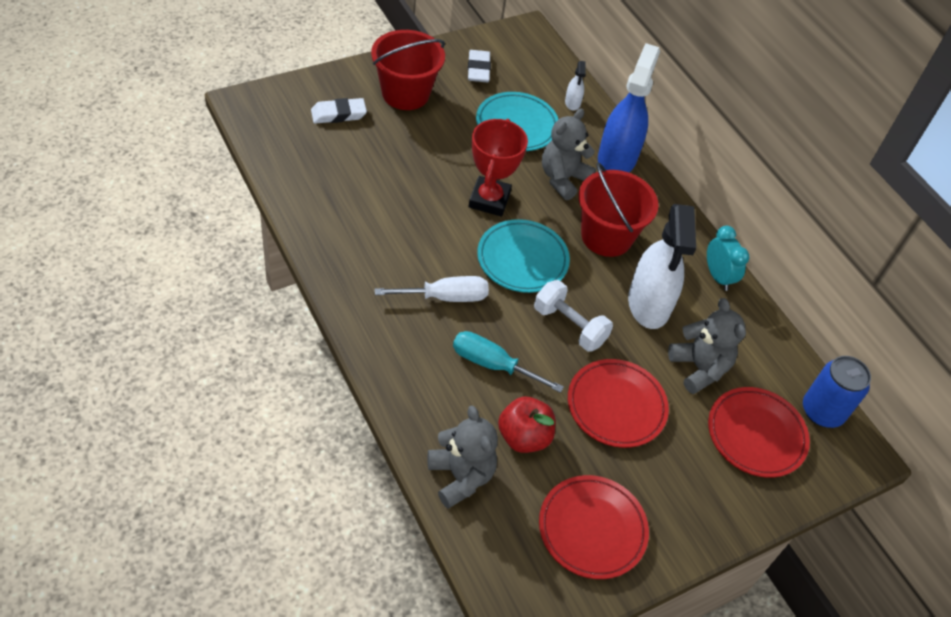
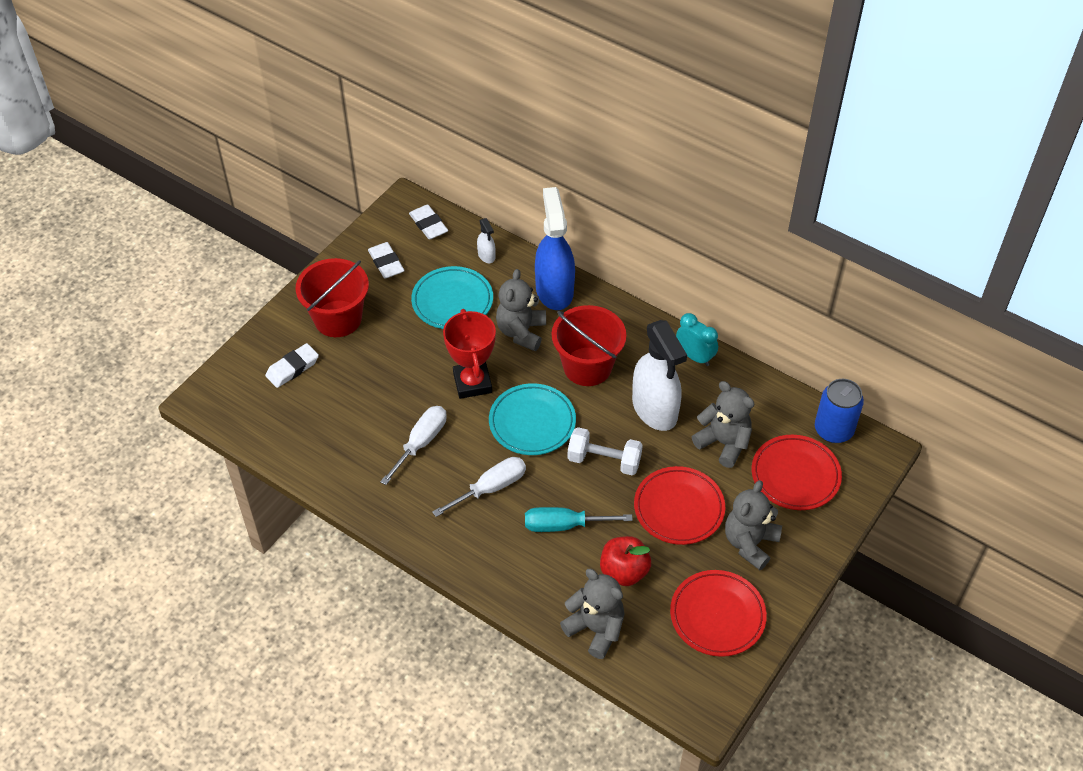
camera: 20 degrees left, 0 degrees up
(408, 227) = (421, 443): none -> white screwdriver
(536, 56) = (428, 225): none -> white eraser
(669, 476) = (750, 543): none -> grey teddy bear

